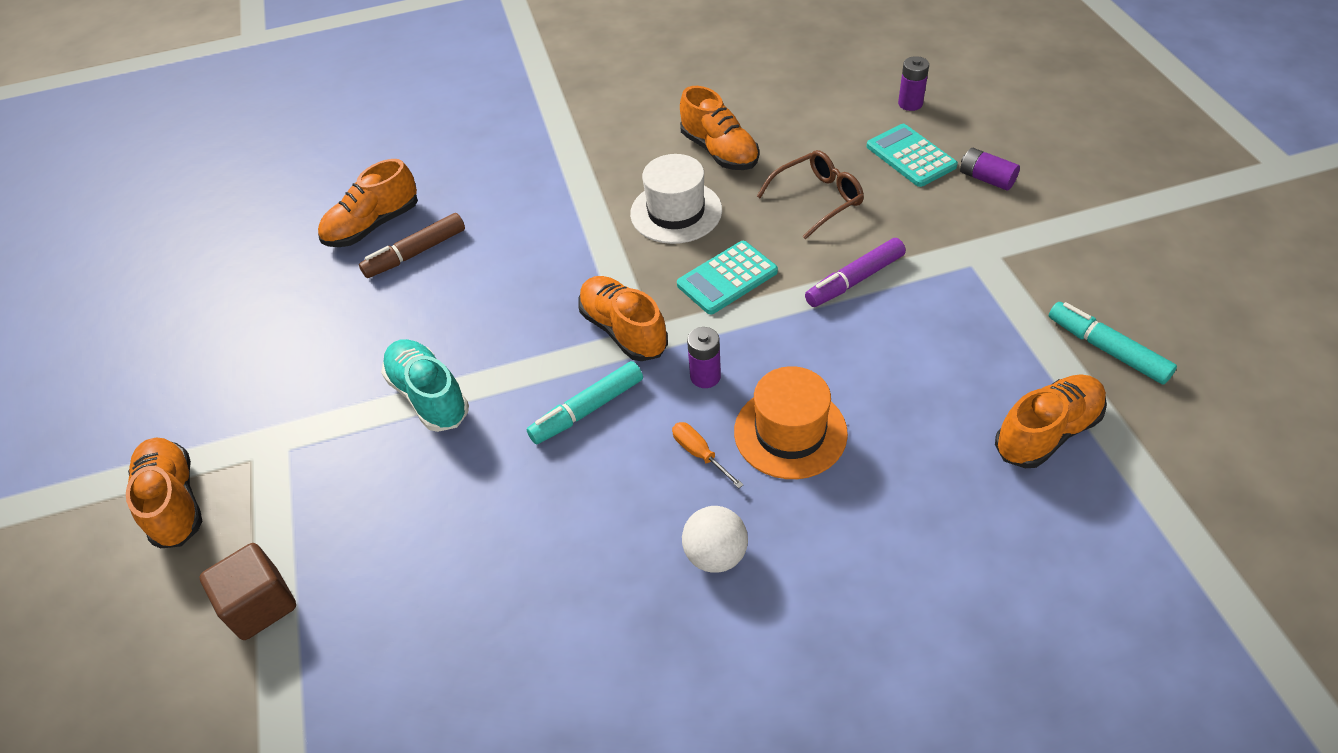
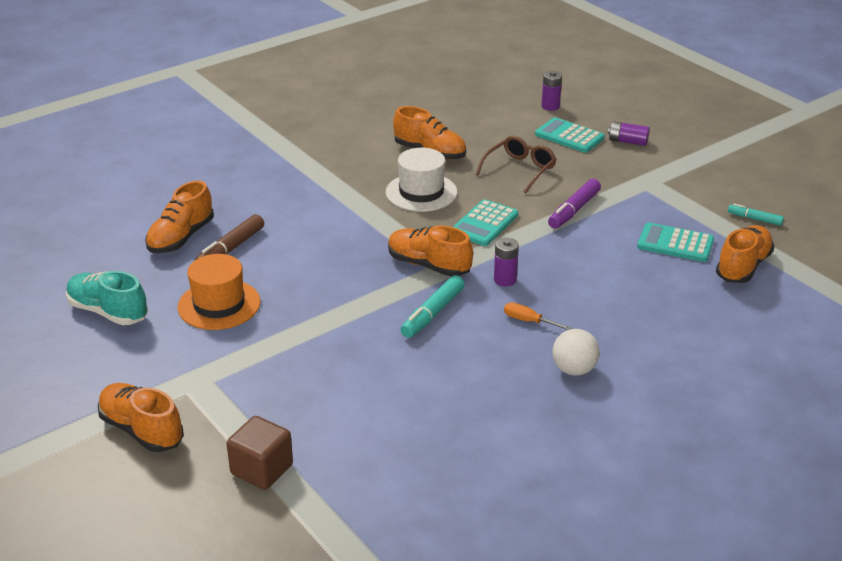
camera: 25 degrees left, 15 degrees down
(429, 396) = (306, 329): turquoise shoe -> turquoise shoe (108, 312)
(790, 432) = (582, 298): orange hat -> orange hat (219, 305)
(967, 368) = (675, 244): none -> turquoise calculator
(1107, 349) = (754, 219): turquoise marker -> turquoise marker, size x0.62

